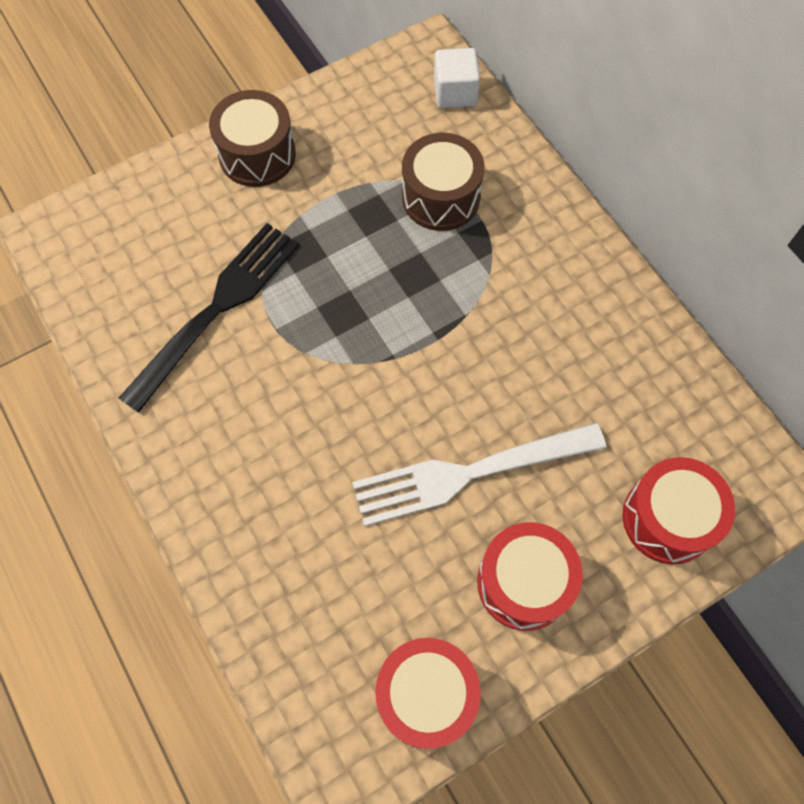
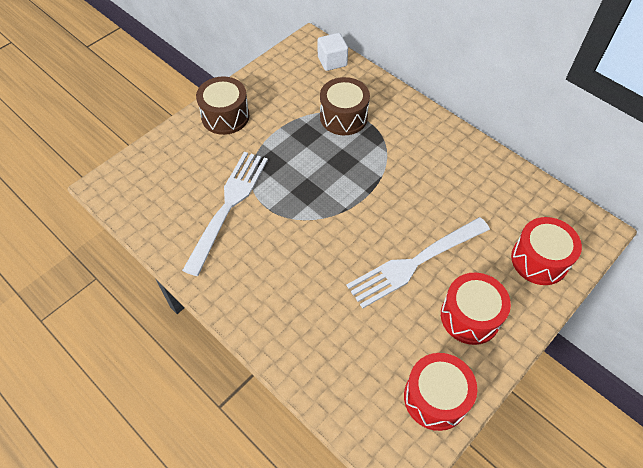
camera: 15 degrees left, 10 degrees down
(217, 309) = (228, 206): black fork -> white fork

